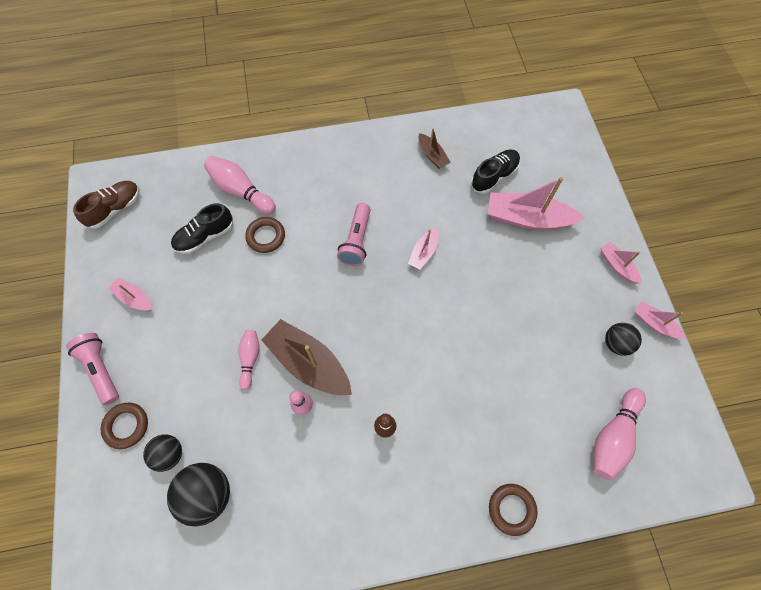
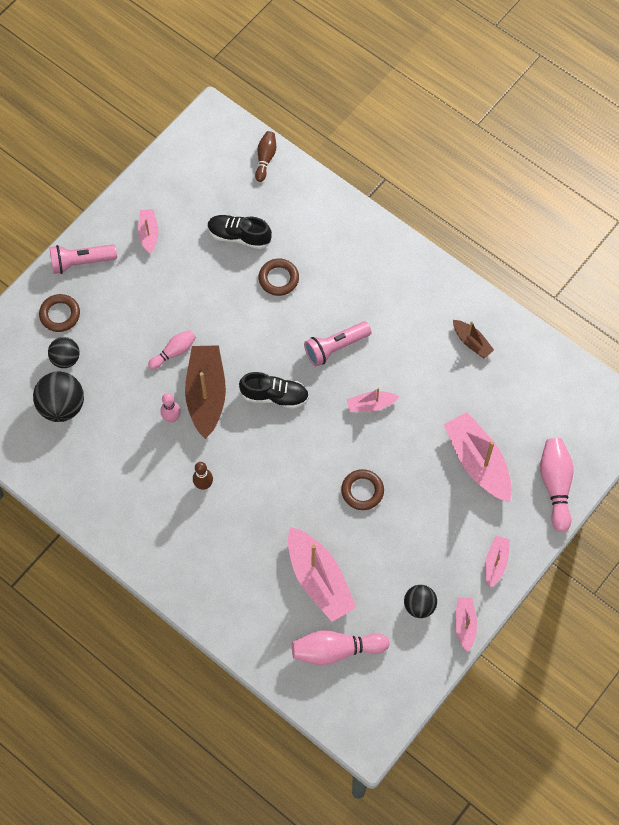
camera: 50 degrees right, 0 degrees up
(101, 369) = (81, 262): pink flashlight -> pink flashlight turned 120 degrees counterclockwise
(115, 209) = (203, 153): brown shoe -> none
(165, 173) = (265, 159): none -> brown bowling pin
(241, 191) = (301, 226): pink bowling pin -> pink bowling pin (555, 485)
(432, 155) = (471, 342): brown boat -> brown boat turned 60 degrees counterclockwise
(494, 176) = (497, 406): black shoe -> black shoe (274, 396)
(511, 509) = (219, 612): brown ring -> brown ring (362, 491)
(540, 401) = (319, 579): none -> pink boat

